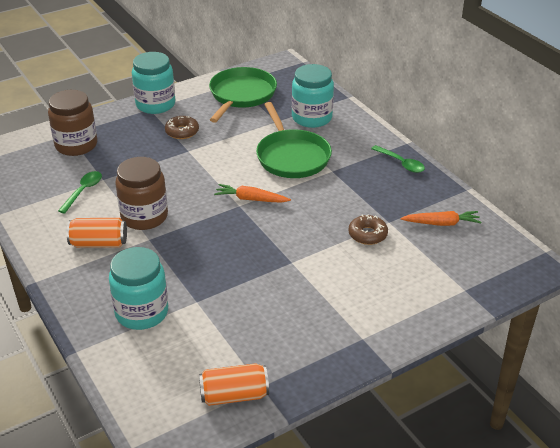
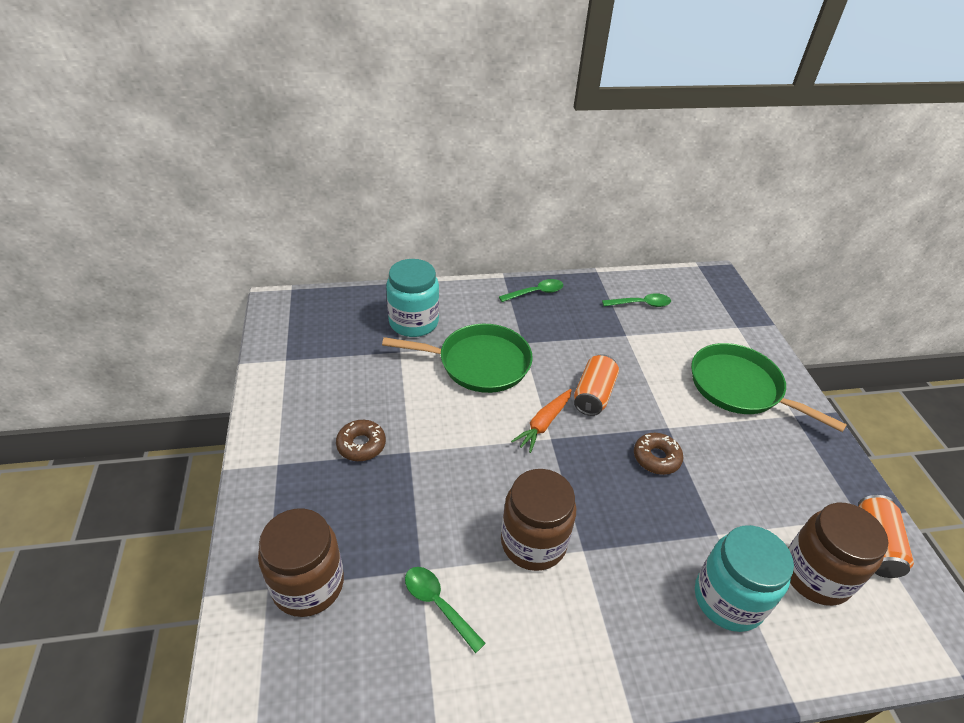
camera: 70 degrees left, 5 degrees up
(99, 243) = (572, 614): orange can -> orange can (593, 395)
(155, 104) = (271, 454): turquoise jar -> none
(185, 359) = (815, 575): none -> brown jar
(241, 95) = (319, 362): green pan -> green pan (739, 387)
(367, 234) = (641, 356): brown donut -> brown donut (656, 458)
(442, 223) = (641, 304): orange carrot -> green spoon

